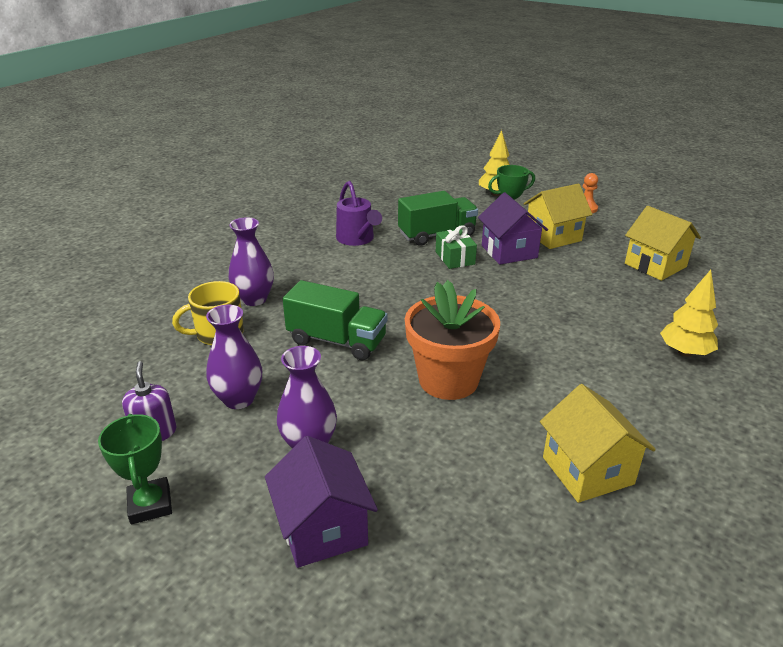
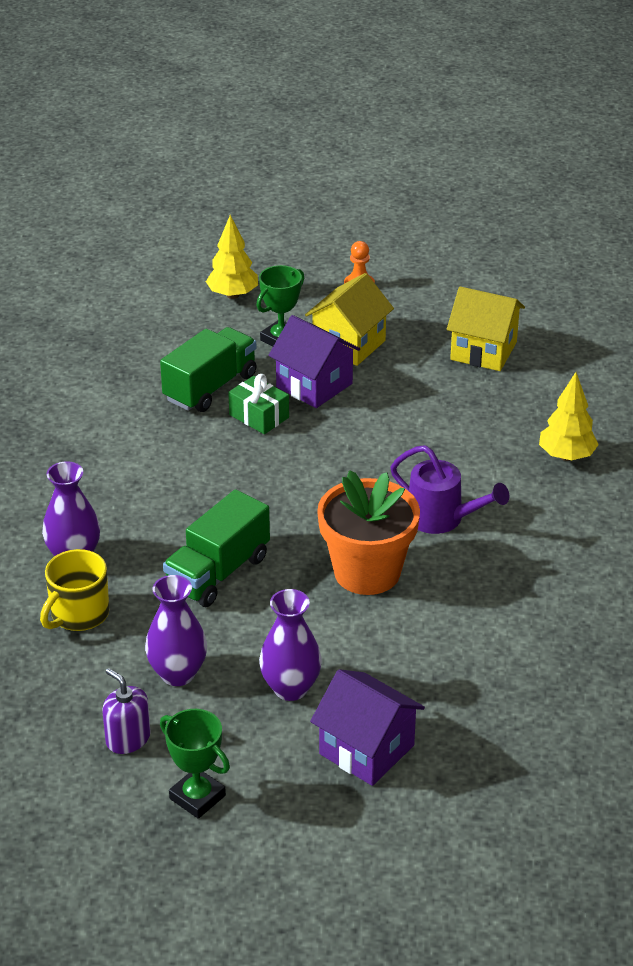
camera: 30 degrees left, 5 degrees up
(337, 341) = (218, 572): green truck -> green truck turned 135 degrees clockwise
(357, 239) = (118, 428): purple watering can -> purple watering can (442, 519)
(587, 470) = (546, 610): yellow house -> none

